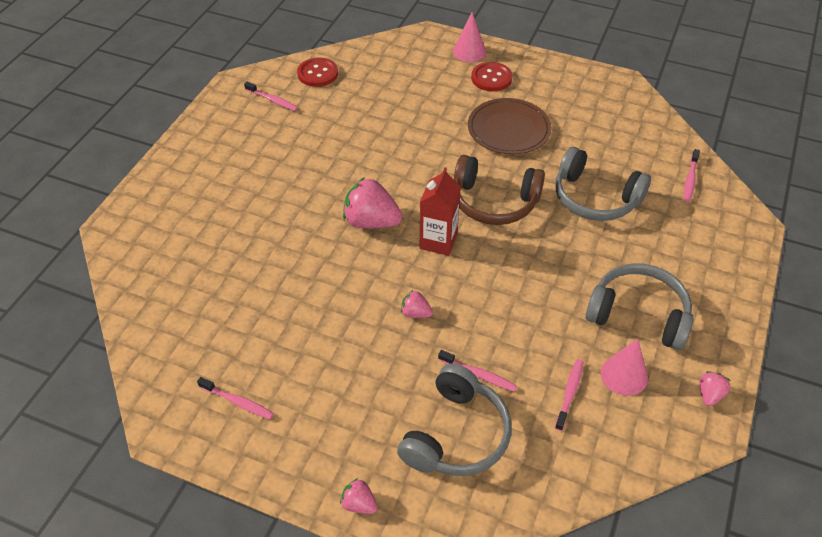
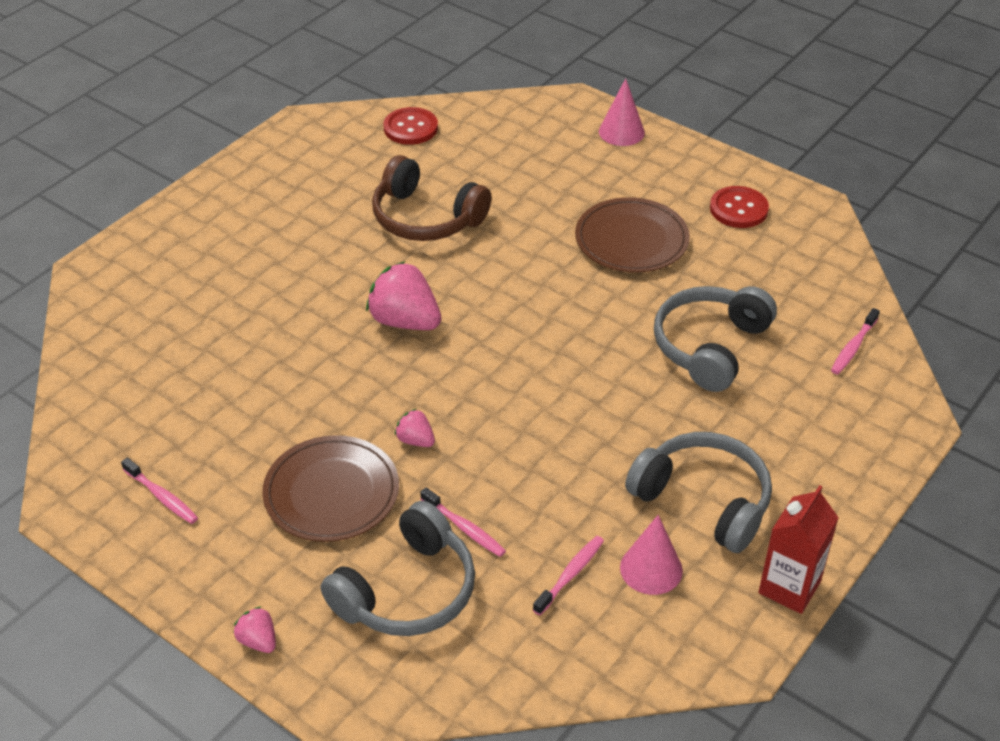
camera: 15 degrees right, 5 degrees down
(272, 100) = (341, 152): pink toothbrush -> none
(369, 369) = (331, 493): none -> brown plate
(438, 241) = (480, 360): red carton -> red carton (789, 587)
(491, 78) = (636, 170): red button -> red button (738, 209)
(494, 202) = (573, 326): brown headphones -> brown headphones (426, 218)
(594, 198) = (710, 346): grey headphones -> grey headphones turned 75 degrees clockwise
(709, 394) = (754, 616): pink strawberry -> none

